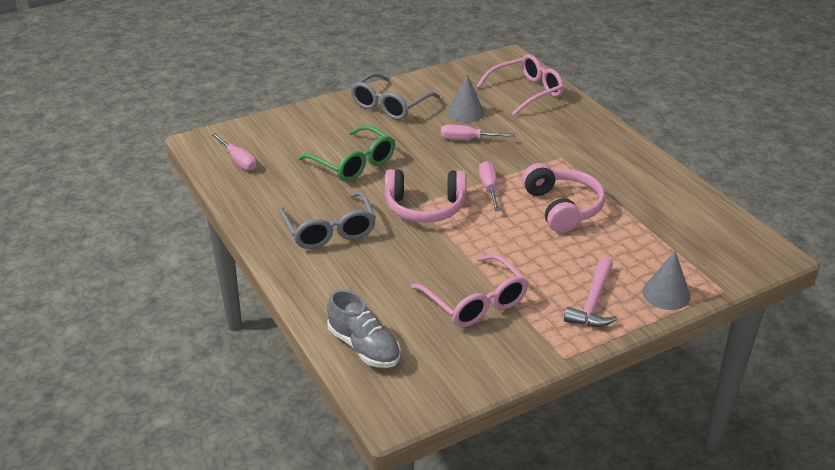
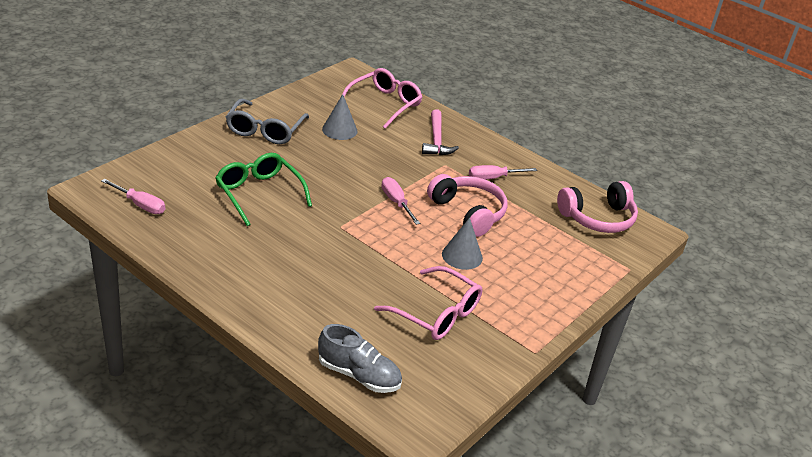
camera: 25 degrees left, 0 degrees up
(329, 230) = (269, 265): grey glasses -> none
(353, 163) = (259, 193): green glasses -> green glasses turned 150 degrees counterclockwise
(425, 207) = (348, 229): pink headphones -> pink headphones (598, 218)
(467, 139) = (353, 157): pink screwdriver -> pink screwdriver (492, 178)
(593, 302) = (534, 297): pink hammer -> pink hammer (436, 140)
(666, 294) = (588, 279): grey cone -> grey cone (462, 256)

